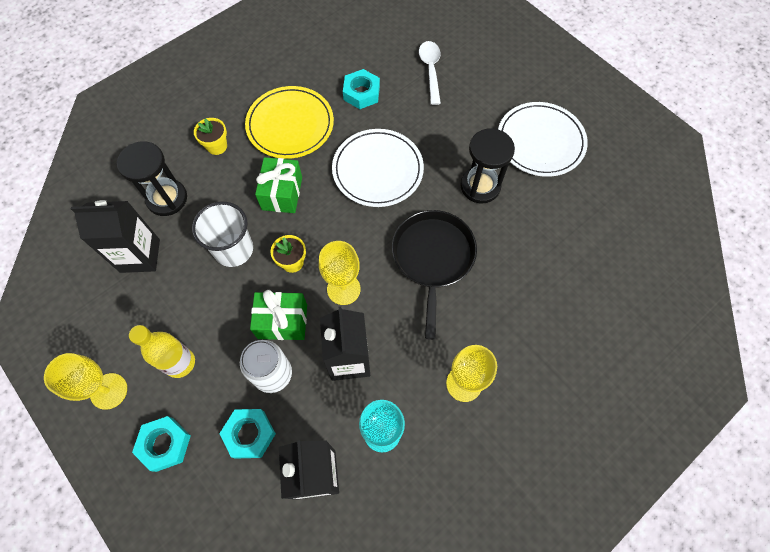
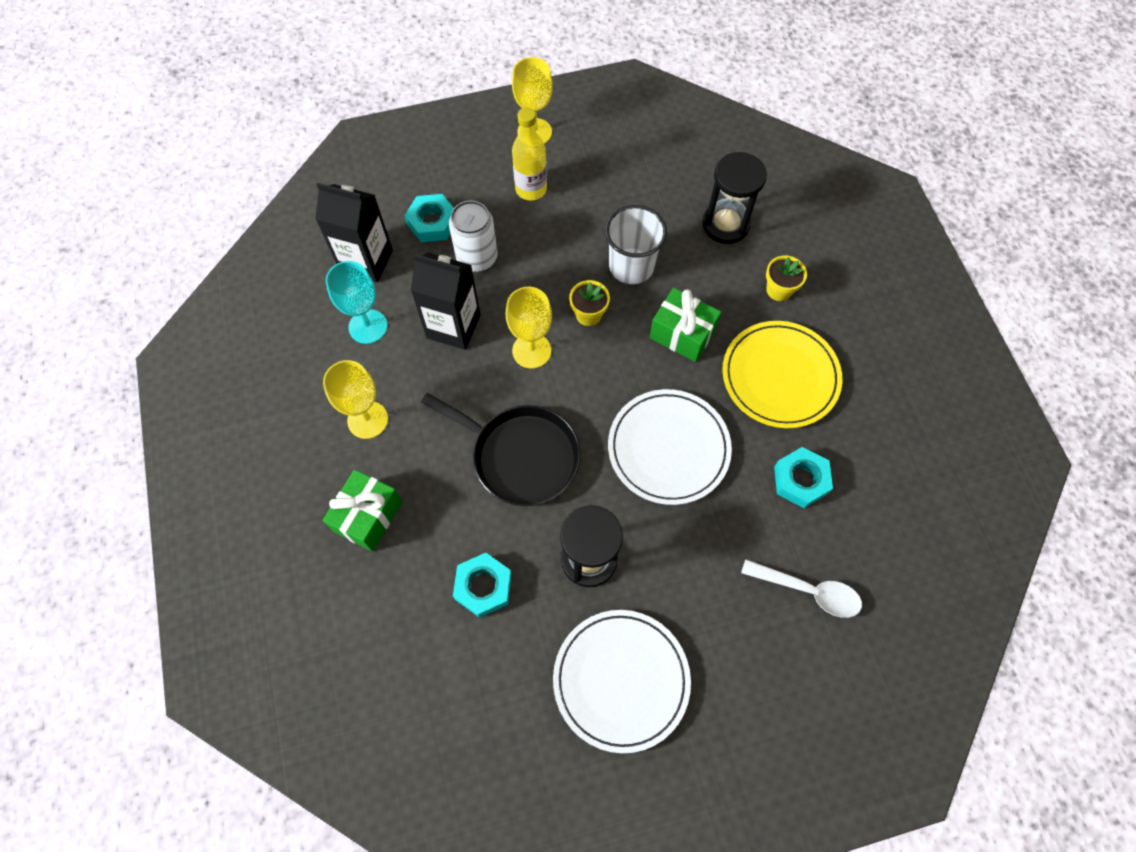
camera: 115 degrees right, 0 degrees up
(140, 256) = (665, 185): black carton -> none
(165, 444) = (462, 160): turquoise nut -> turquoise nut (483, 587)
(282, 321) = (526, 283): green gift -> green gift (368, 516)

